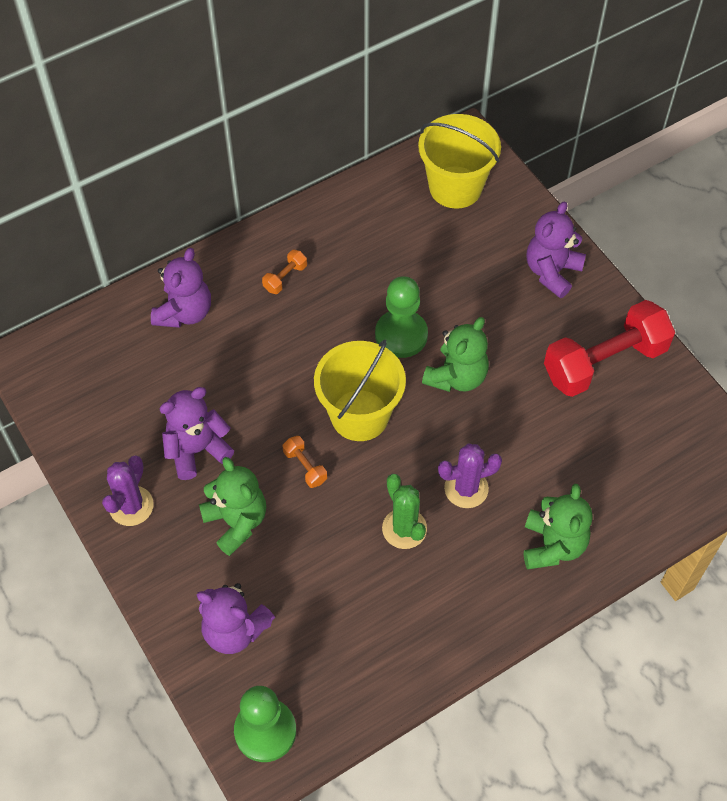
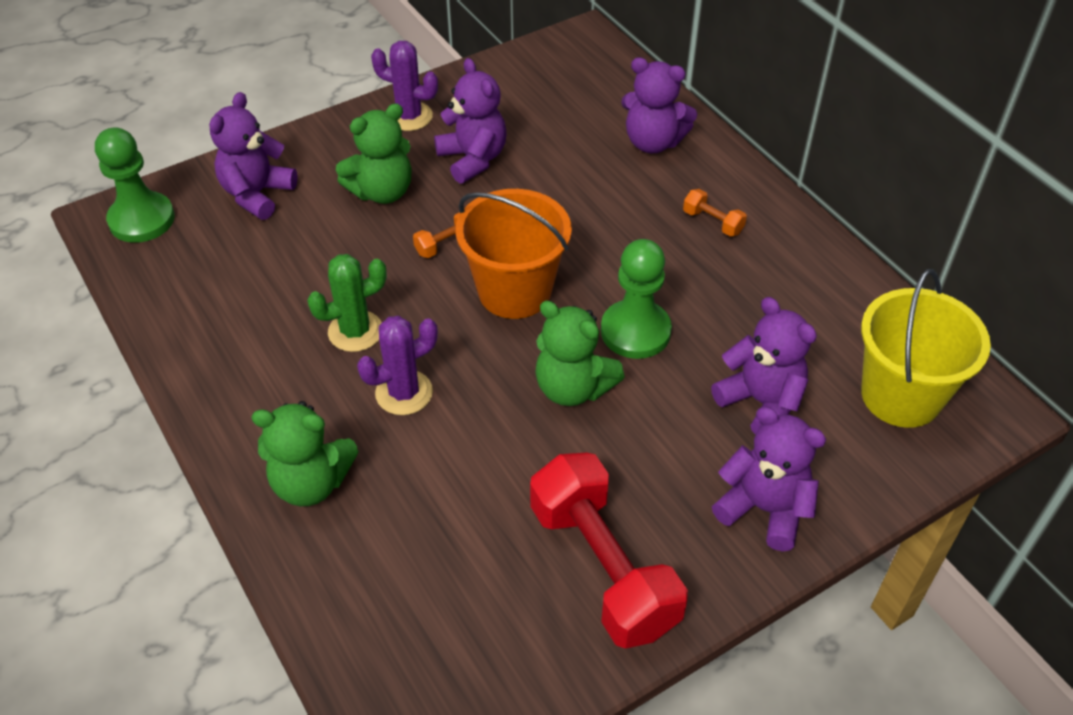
camera: 90 degrees right, 10 degrees down
(359, 415) = (514, 291): yellow bucket -> orange bucket
(464, 265) = (761, 402): none -> purple teddy bear
(466, 488) = (404, 393): purple cactus -> purple cactus turned 75 degrees clockwise

